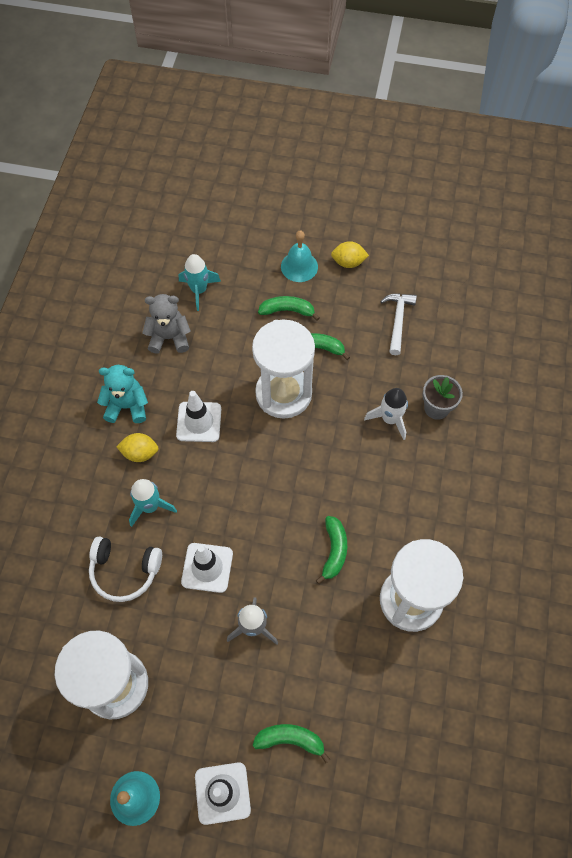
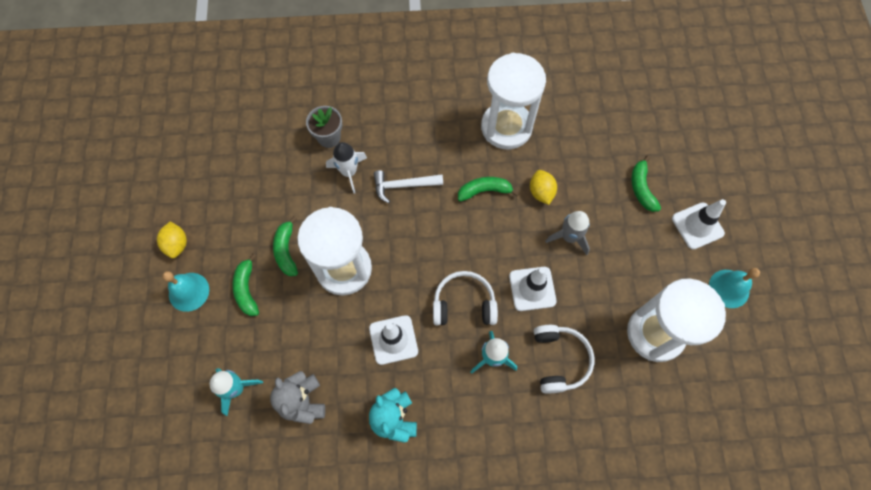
camera: 105 degrees left, 5 degrees up
(140, 453) = (441, 386): yellow lemon -> yellow lemon (541, 192)
(213, 494) = (464, 304): none -> white headphones
(398, 321) = (241, 185): white hammer -> white hammer (403, 185)

